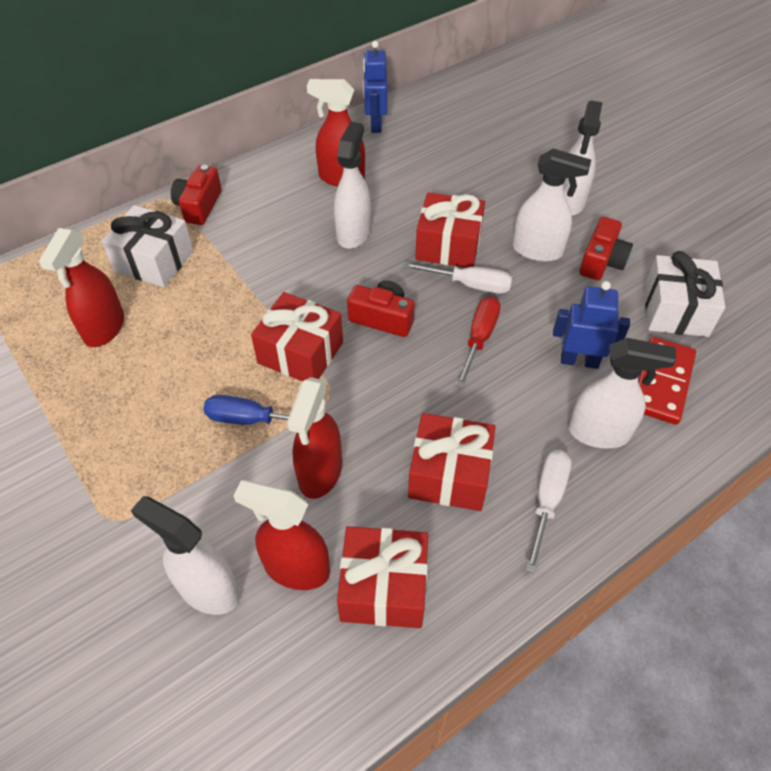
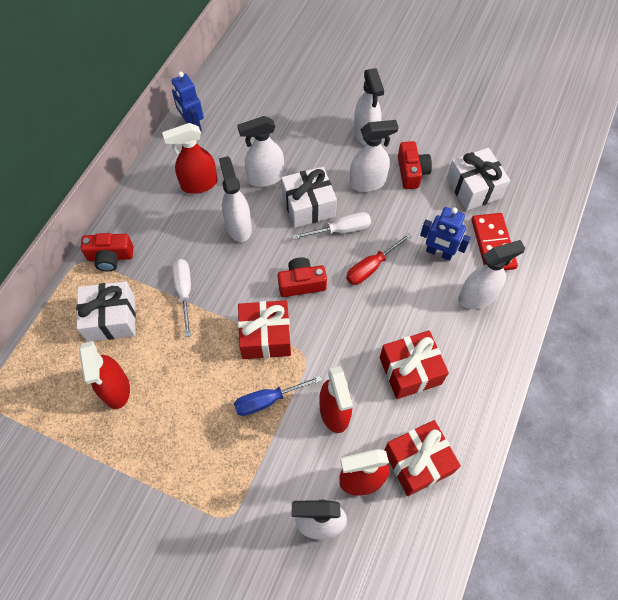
camera: 30 degrees left, 10 degrees up
(199, 206) = (110, 257): red camera -> red camera turned 75 degrees counterclockwise
(418, 199) = (265, 177): none -> white spray bottle
(448, 245) = (308, 206): red gift -> white gift
(479, 338) = (371, 267): red screwdriver -> red screwdriver turned 120 degrees counterclockwise
(547, 501) = (473, 357): white screwdriver -> white screwdriver (184, 292)
(579, 361) = (439, 253): blue robot -> blue robot turned 135 degrees counterclockwise

